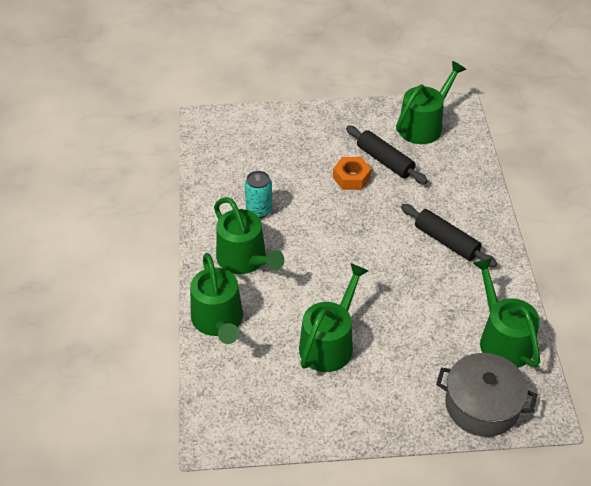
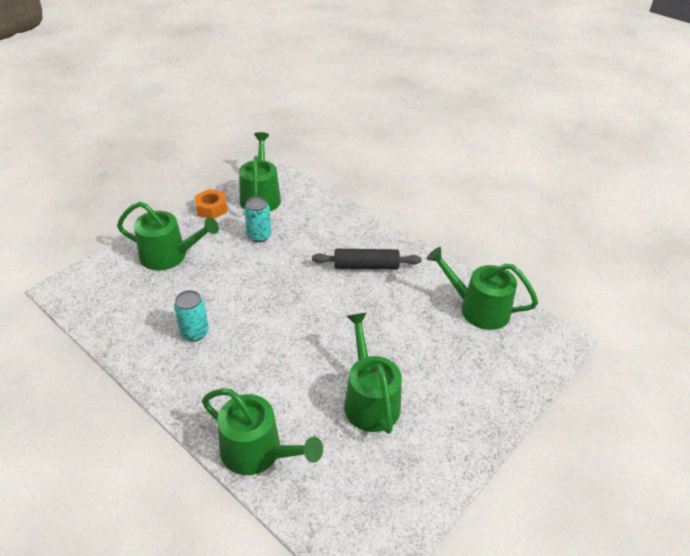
camera: 45 degrees left, 5 degrees down
(245, 259) = (225, 381): green watering can -> green watering can (169, 255)
(351, 178) = (246, 262): orange nut -> orange nut (211, 208)
(385, 161) = (259, 236): black rolling pin -> turquoise can
(482, 405) = (520, 364): grey pot -> none

